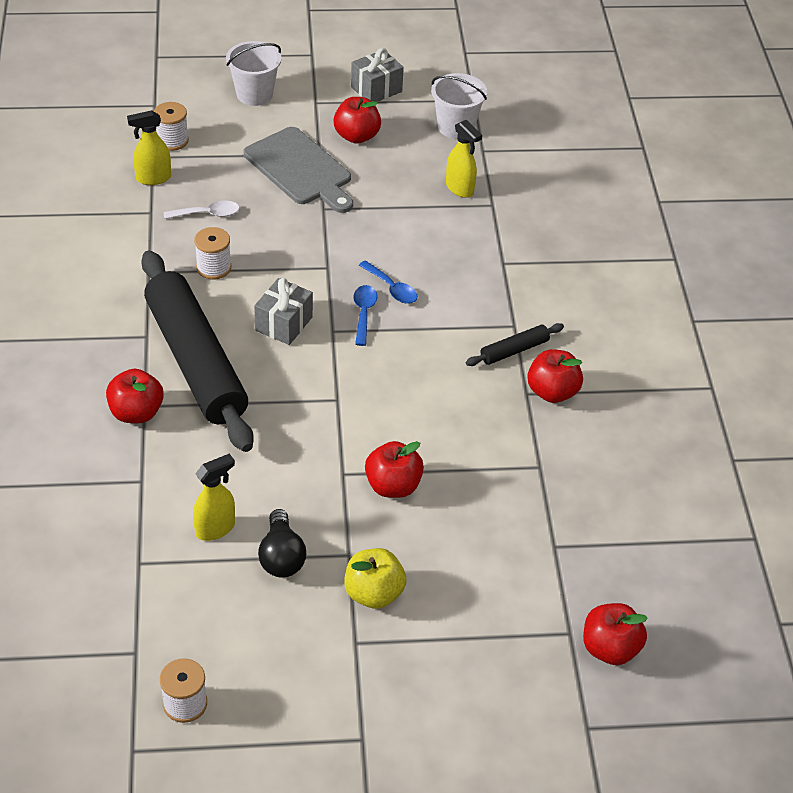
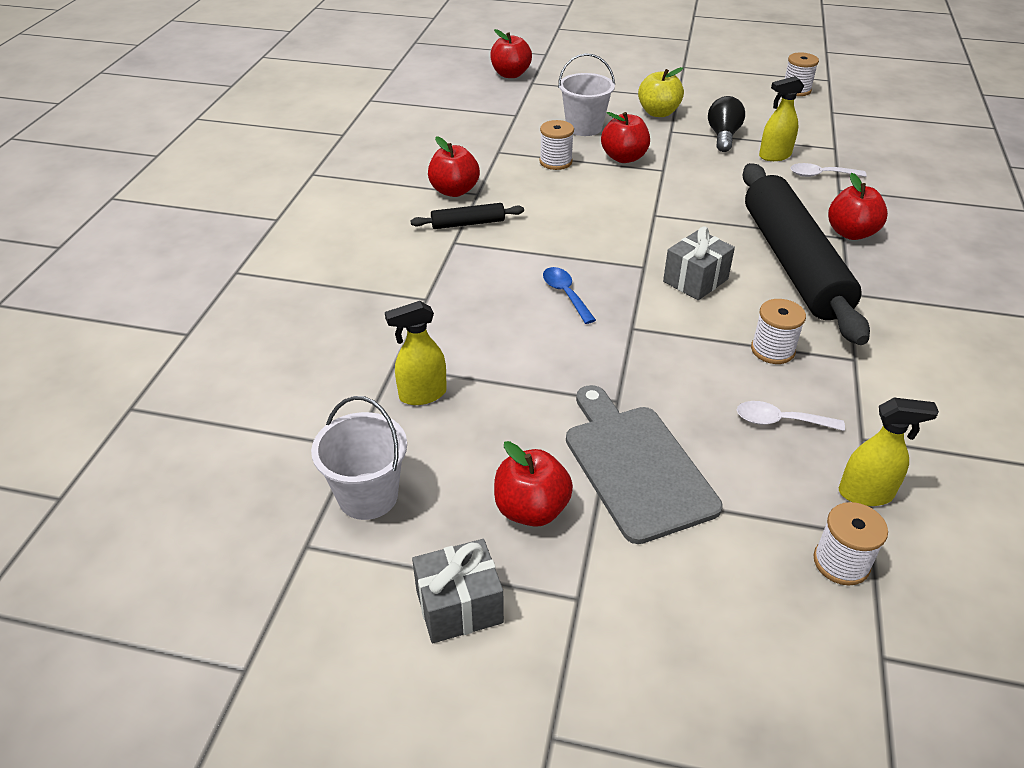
camera: 160 degrees left, 5 degrees down
(160, 503) = (821, 175): none -> white spoon
(254, 94) = (688, 643): white bucket -> white bucket (584, 127)
(363, 313) = (605, 276): blue spoon -> none
(460, 188) = (422, 395): yellow spray bottle -> yellow spray bottle turned 90 degrees counterclockwise
(467, 462) = (555, 162): none -> white spool

